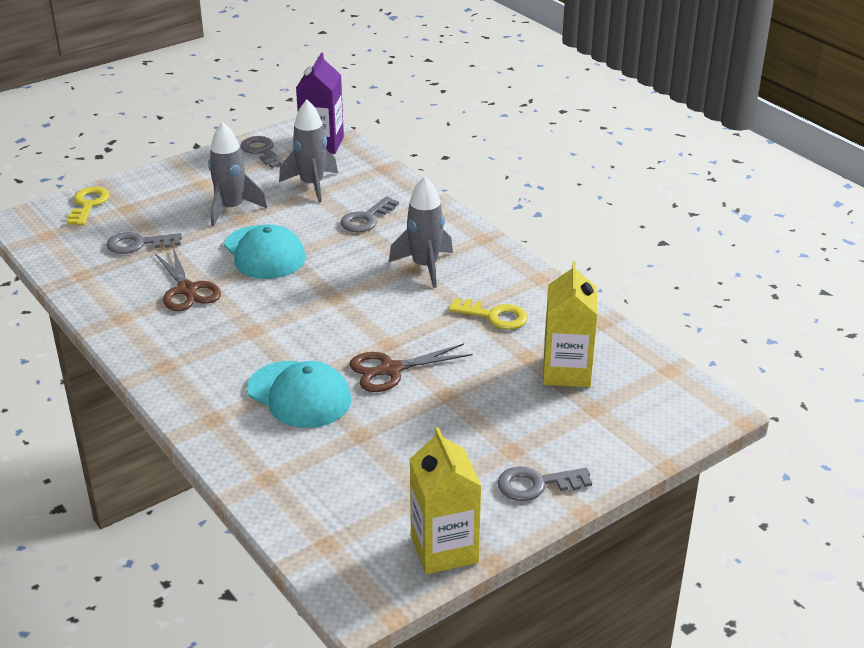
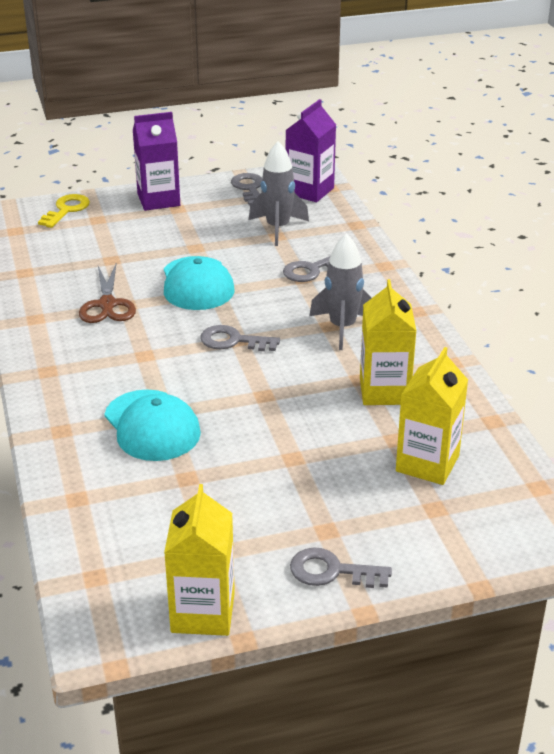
camera: 20 degrees right, 0 degrees up
(138, 244) = (89, 254): grey key -> grey key (233, 341)
(178, 178) = (158, 200): none -> purple carton
(231, 209) = (190, 237): grey rocket -> none
(391, 370) = (252, 421): brown scissors -> none
(494, 316) = (384, 391): yellow key -> yellow carton

